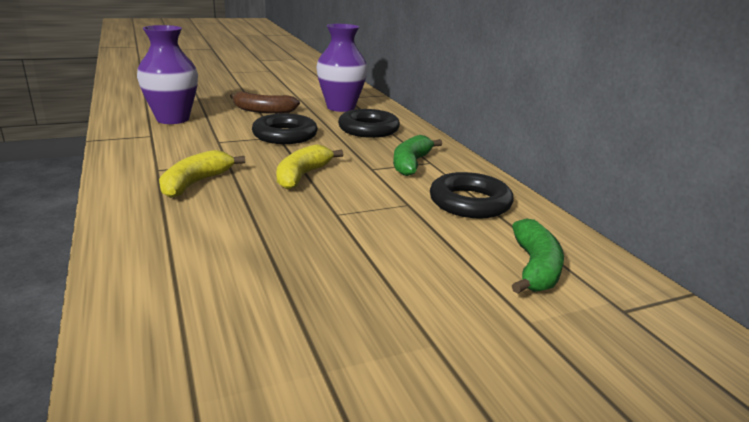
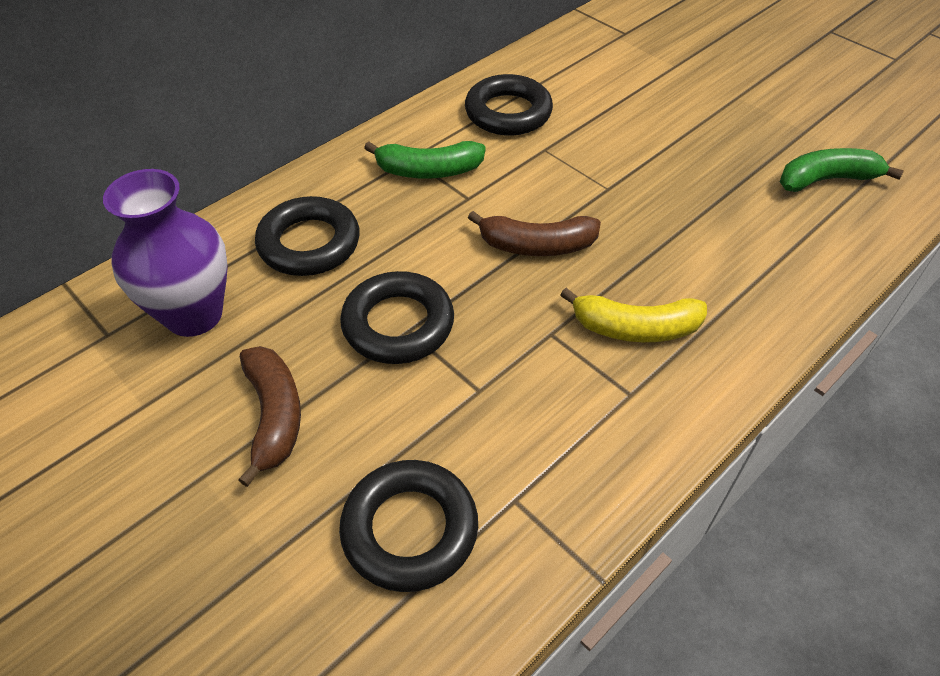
camera: 110 degrees left, 25 degrees up
(172, 119) = (410, 529): purple vase -> black ring
(302, 176) = (536, 245): yellow banana -> brown banana
(535, 268) = (603, 68): green banana -> green banana (826, 180)

